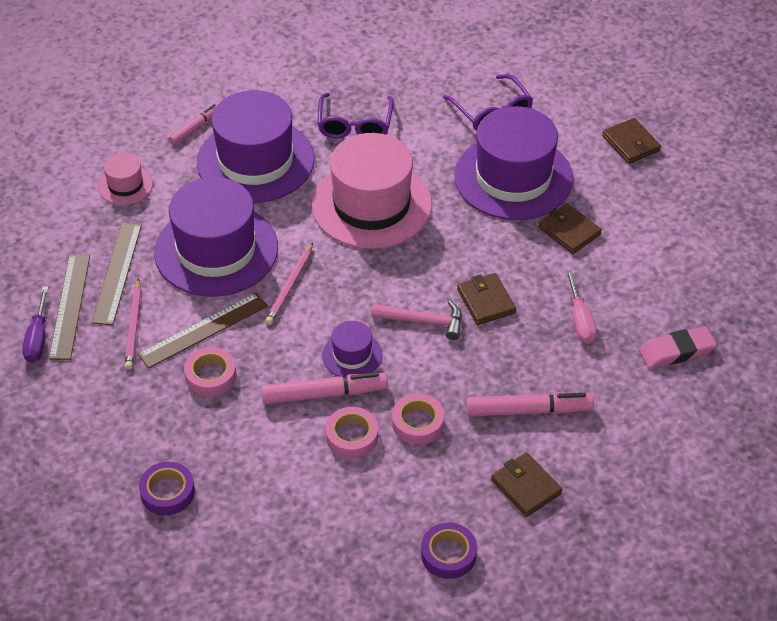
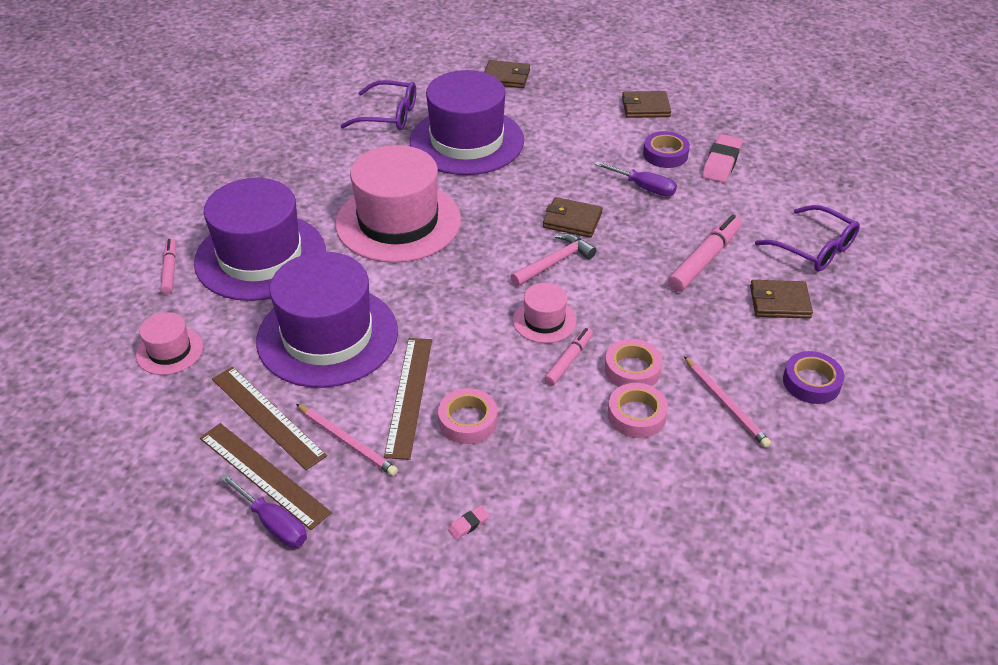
camera: 50 degrees left, 5 degrees down
(122, 434) = (468, 524): none -> pink eraser
(167, 492) = (574, 530): purple tape -> purple tape (665, 154)
(290, 286) = (426, 314): pink pencil -> pink pencil (726, 404)
(324, 394) = (569, 360): pink marker -> pink marker, size x0.60
(352, 355) = (544, 320): purple hat -> pink hat
(355, 125) = (302, 184): purple glasses -> purple glasses (814, 248)
(417, 423) = (657, 324): pink tape -> pink tape (636, 415)
(569, 231) = (552, 146): brown wallet -> brown wallet (645, 107)
(580, 320) = (644, 187): pink screwdriver -> purple screwdriver

